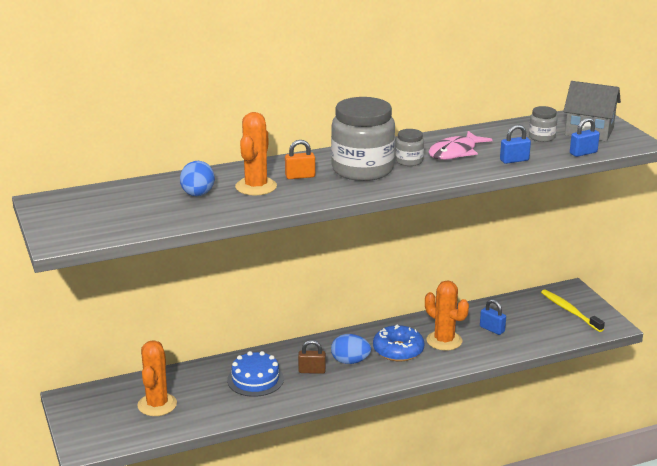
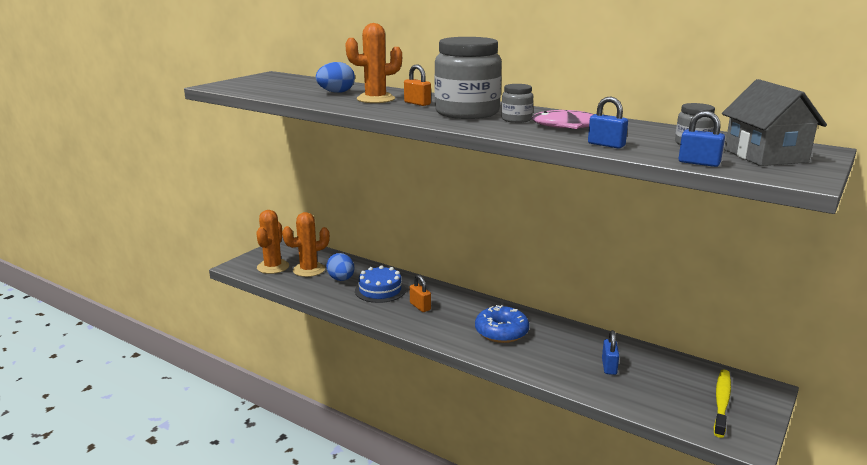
camera: 55 degrees right, 5 degrees down
(312, 371) = (420, 306): brown padlock -> orange padlock
(350, 361) = (454, 317): blue egg -> blue egg (341, 279)
(444, 341) = (549, 348): orange cactus -> orange cactus (273, 267)

